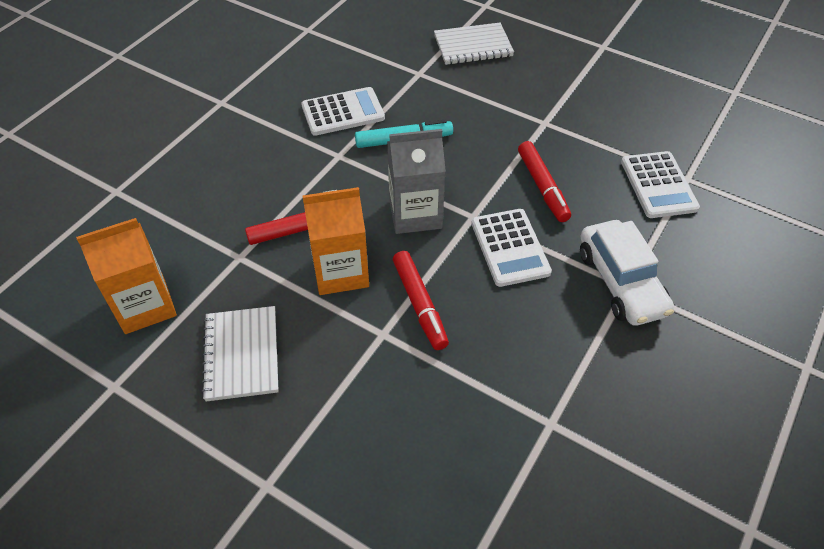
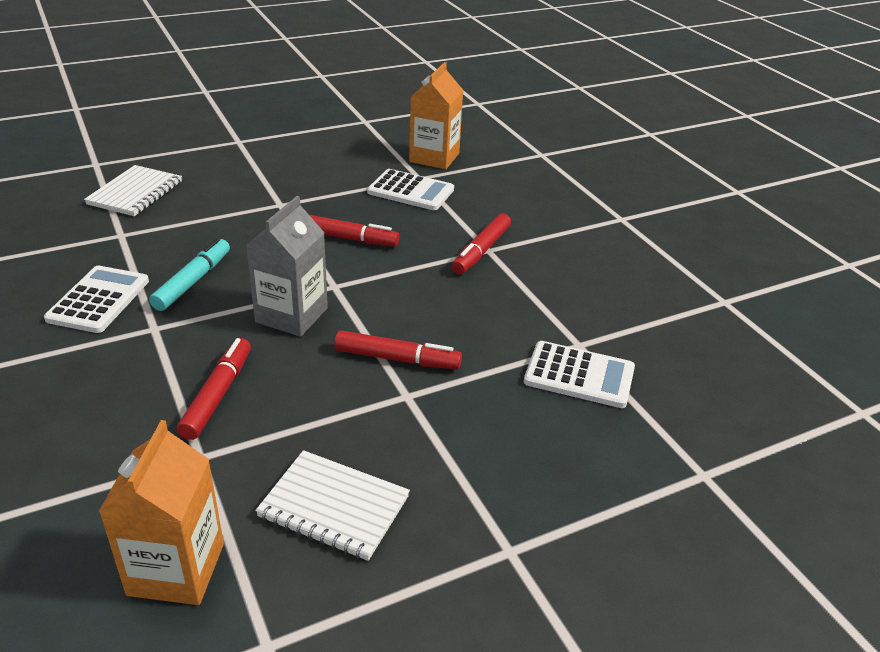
camera: 60 degrees left, 15 degrees down
(340, 272) = (305, 391): orange carton -> orange carton (434, 157)
(510, 248) = (391, 283): white calculator -> white calculator (579, 375)
(621, 282) = (481, 250): white car -> red marker

